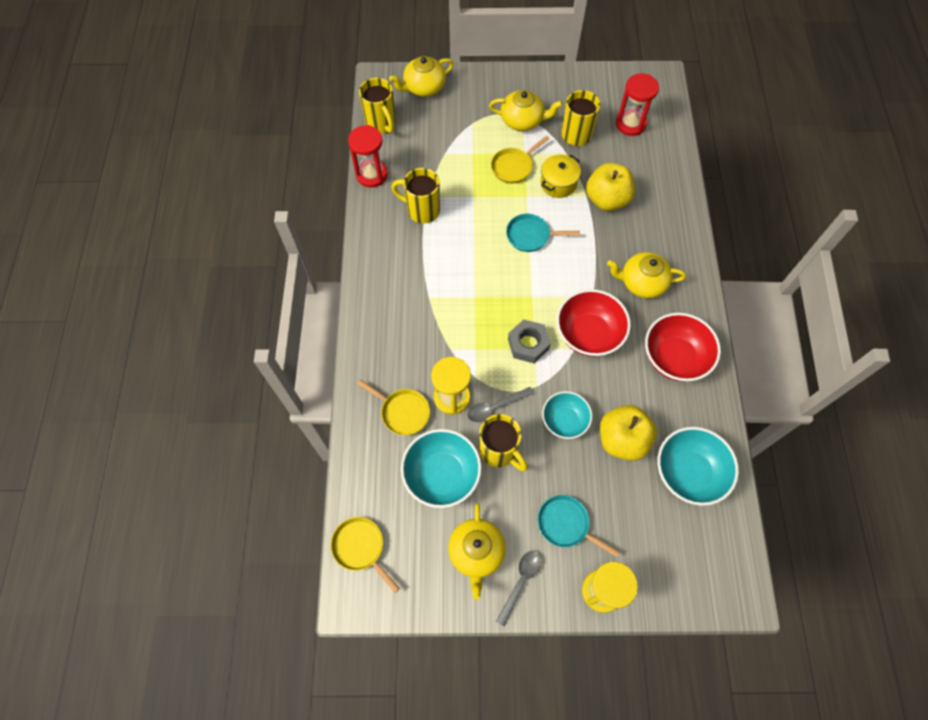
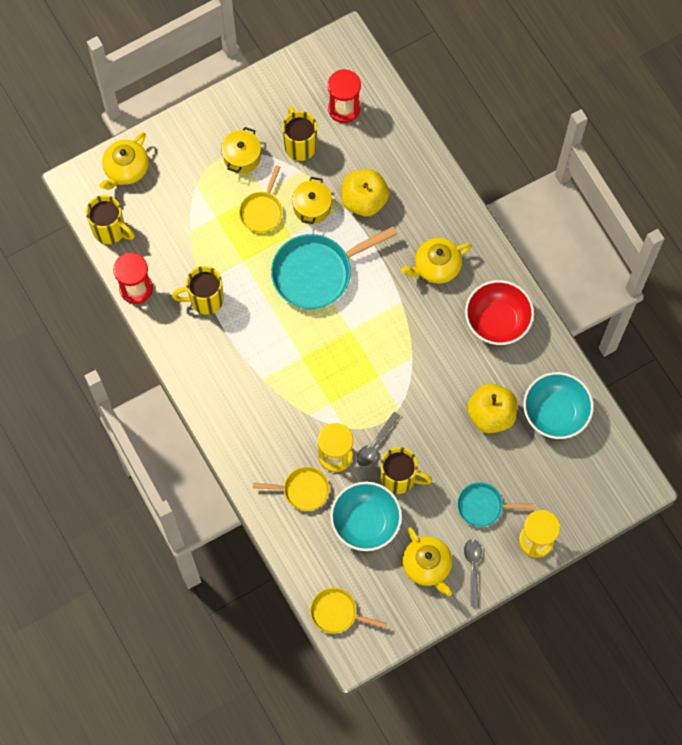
camera: 30 degrees left, 5 degrees up
(522, 120) = (242, 157): yellow teapot -> yellow pot
(528, 344) = (371, 375): grey nut -> none
(531, 235) = (317, 272): turquoise pan -> turquoise pan, size x1.82
(564, 420) = (437, 424): turquoise bowl -> none
(588, 334) = (416, 338): red bowl -> none

